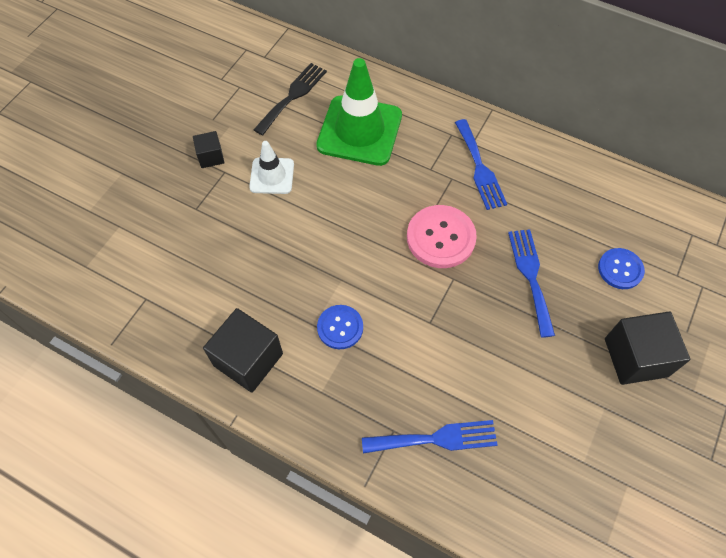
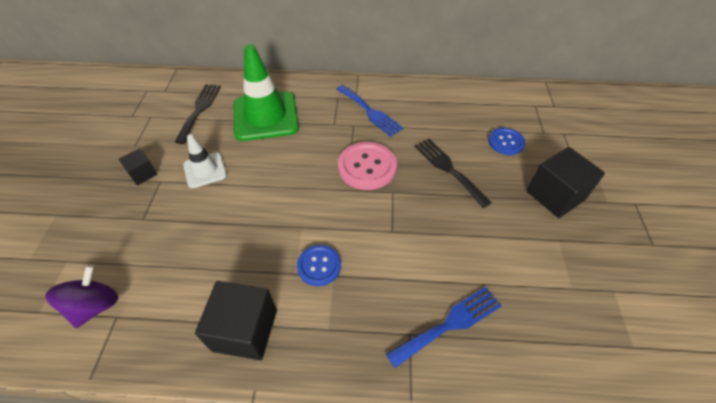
camera: 25 degrees left, 10 degrees down
(132, 281) = (95, 306): none -> purple spinning top
(531, 276) = (448, 169): blue fork -> black fork

